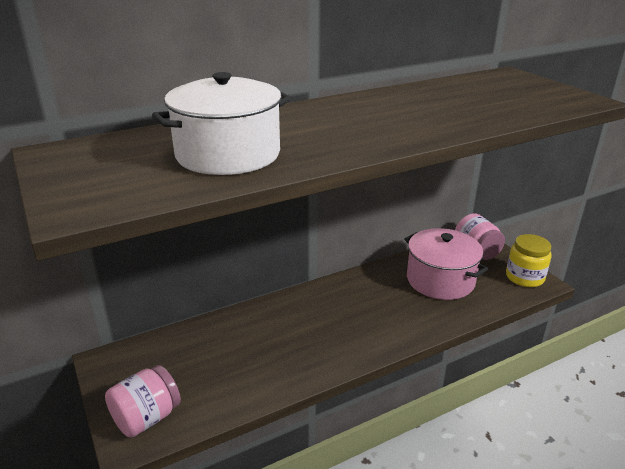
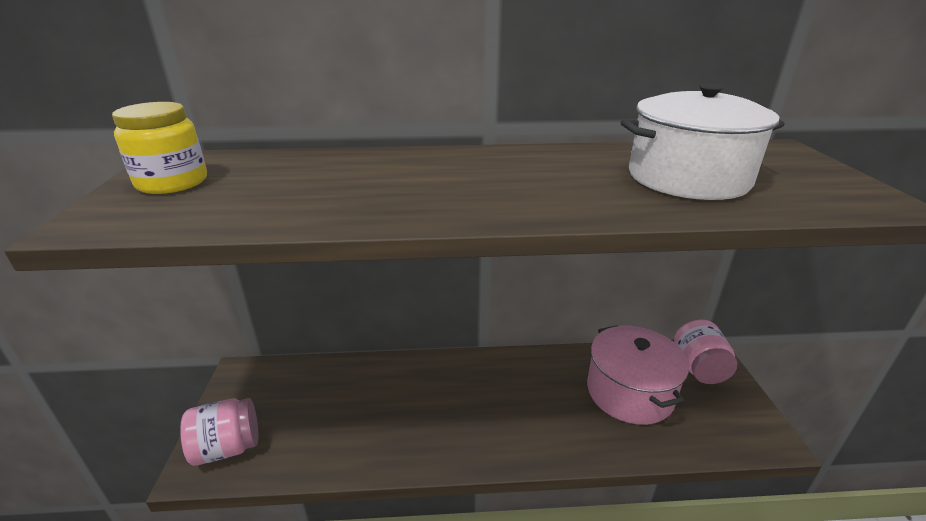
camera: 25 degrees right, 0 degrees up
(228, 154) = (311, 192): white pot -> white pot (687, 178)
(524, 277) = (750, 424): yellow jar -> yellow jar (172, 182)

